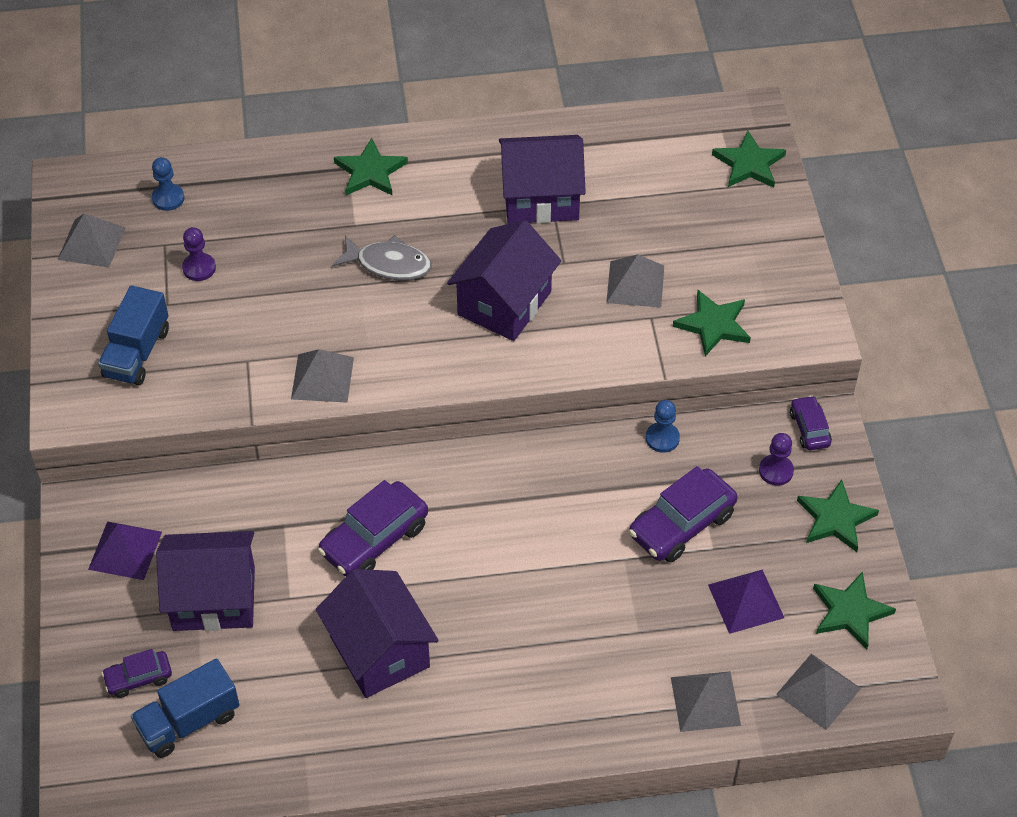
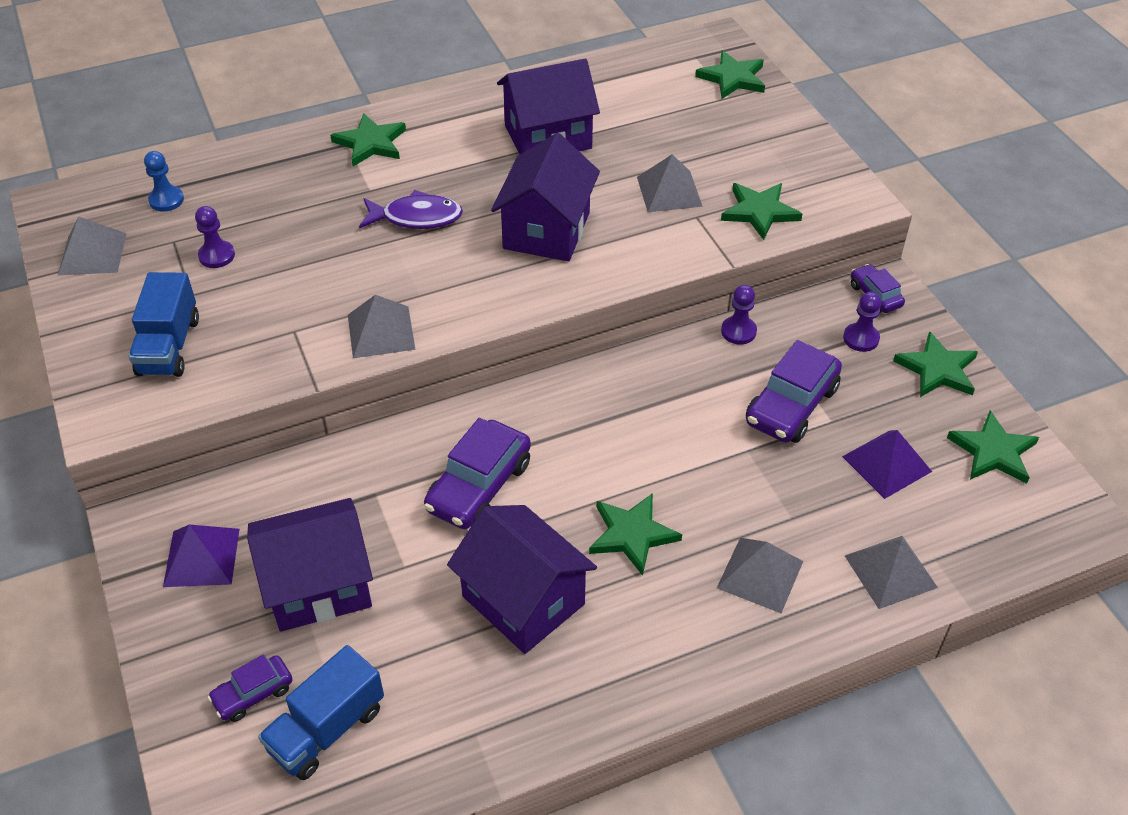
camera: 15 degrees left, 5 degrees down
(388, 264) = (416, 217): grey fish -> purple fish
(492, 614) = (632, 535): none -> green star
(662, 438) = (738, 331): blue pawn -> purple pawn
(818, 691) = (999, 535): grey pyramid -> grey pyramid (760, 574)

